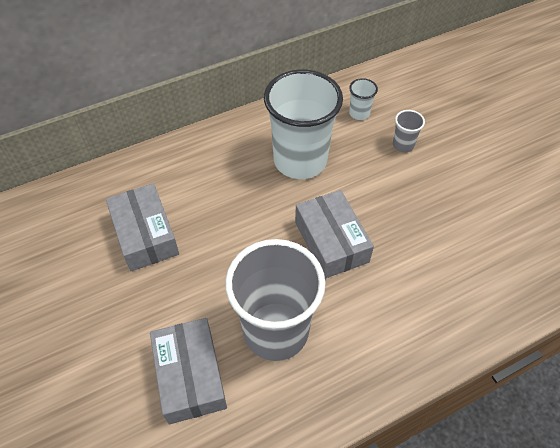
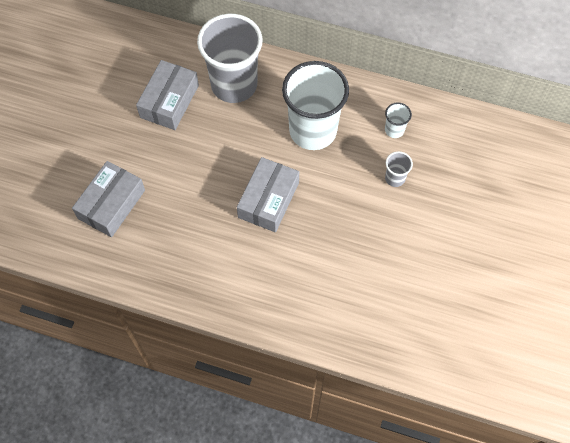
camera: 45 degrees right, 10 degrees up
(276, 331) = (178, 221): grey cup -> grey cup (234, 85)

